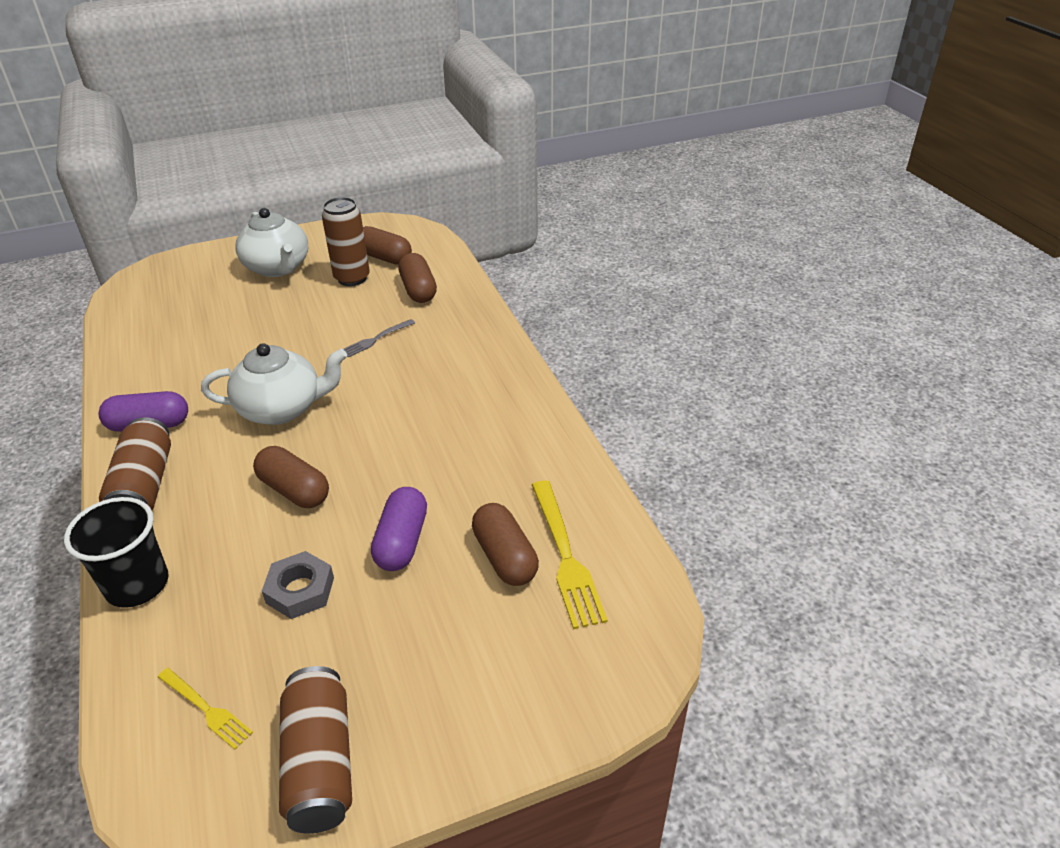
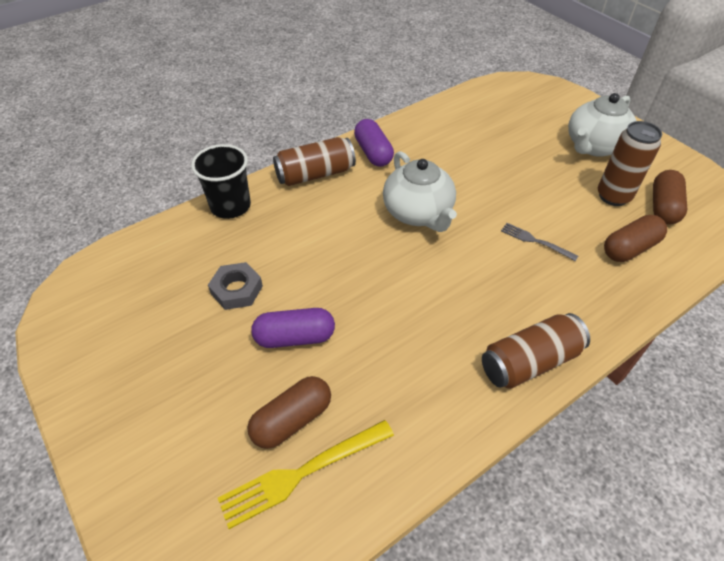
camera: 75 degrees right, 10 degrees up
(207, 710) = (136, 277): yellow fork -> none
(294, 490) = (332, 252): brown capsule -> none
(320, 763) = (95, 351): brown can -> brown can (529, 361)

